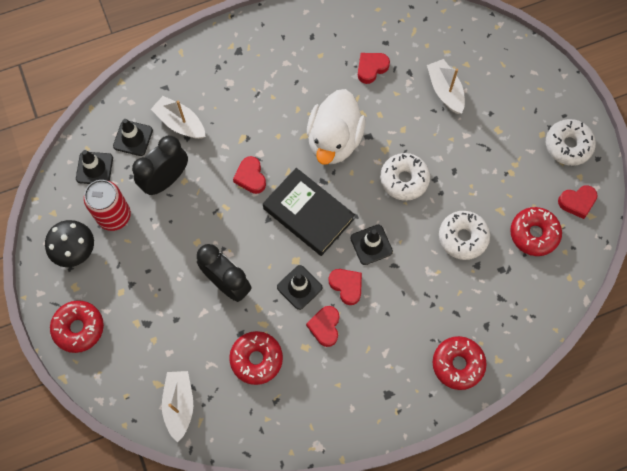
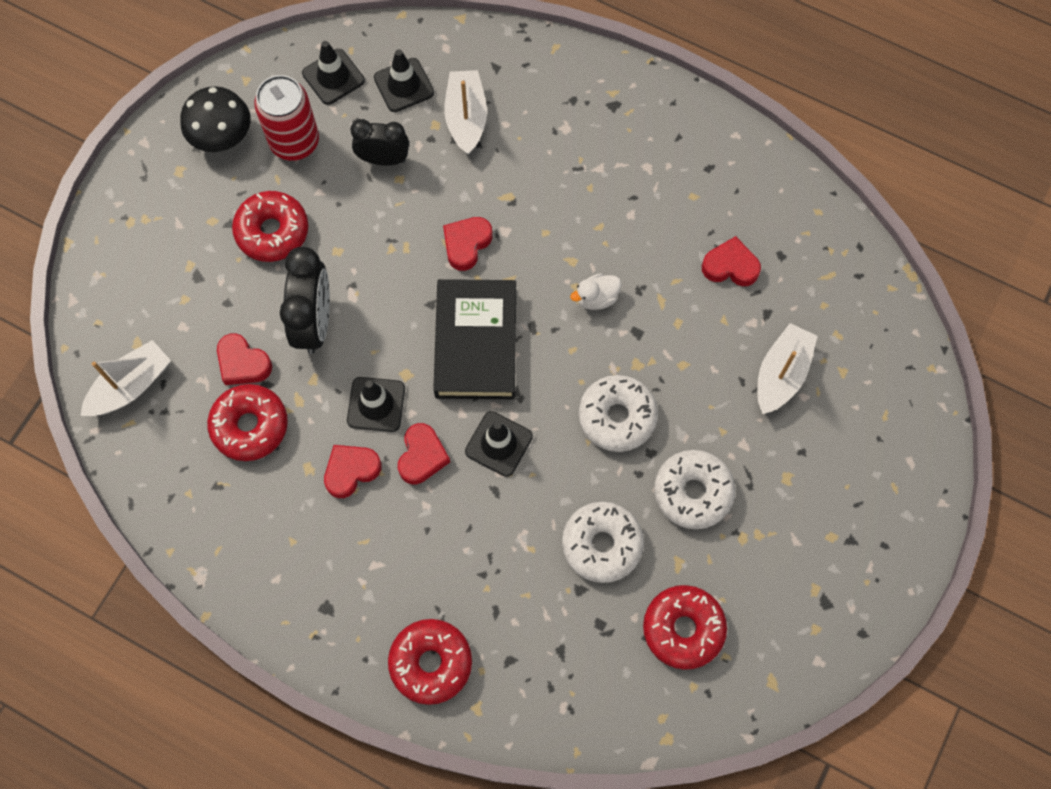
camera: 50 degrees right, 0 degrees up
(79, 328) = (136, 213): red donut -> red donut (272, 231)
(166, 180) = (383, 159): black clock -> black clock, size x0.66
(334, 140) = (596, 298): white duck -> white duck, size x0.40
(568, 145) = (846, 581): white donut -> white donut (692, 492)
(577, 202) = (776, 652): red heart -> red heart (243, 363)

